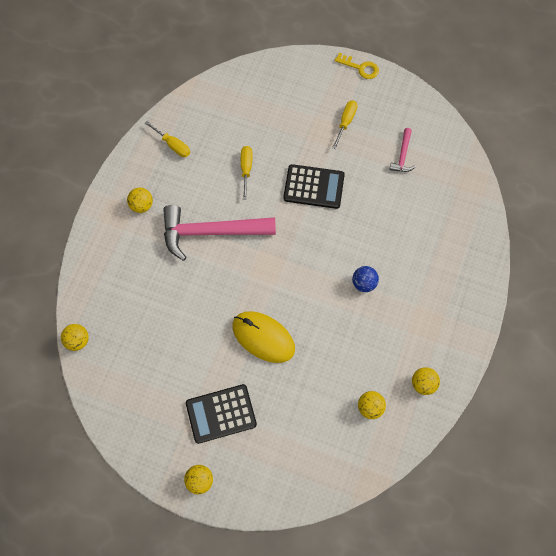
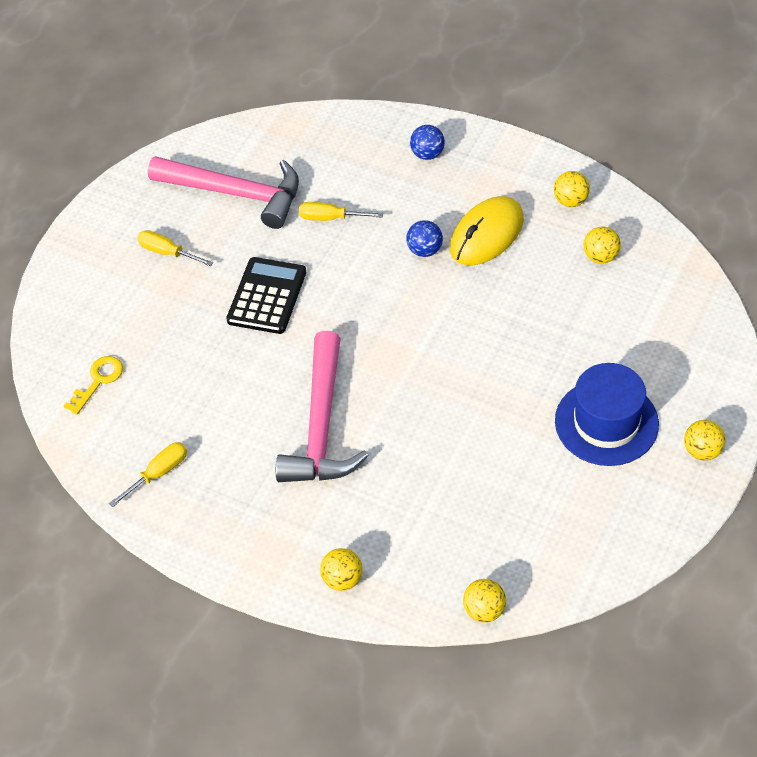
camera: 80 degrees left, 15 degrees down
(142, 205) = (260, 518): yellow ball -> yellow ball (342, 579)
(221, 414) = (606, 422): black calculator -> blue hat
(246, 169) = (222, 377): yellow screwdriver -> yellow screwdriver (331, 218)
(263, 337) = (495, 368): yellow mouse -> yellow mouse (487, 234)
(360, 68) = (78, 229): yellow key -> yellow key (98, 381)
(402, 155) = (235, 193): pink hammer -> pink hammer, size x2.20
(457, 278) = (427, 154): none -> blue ball

